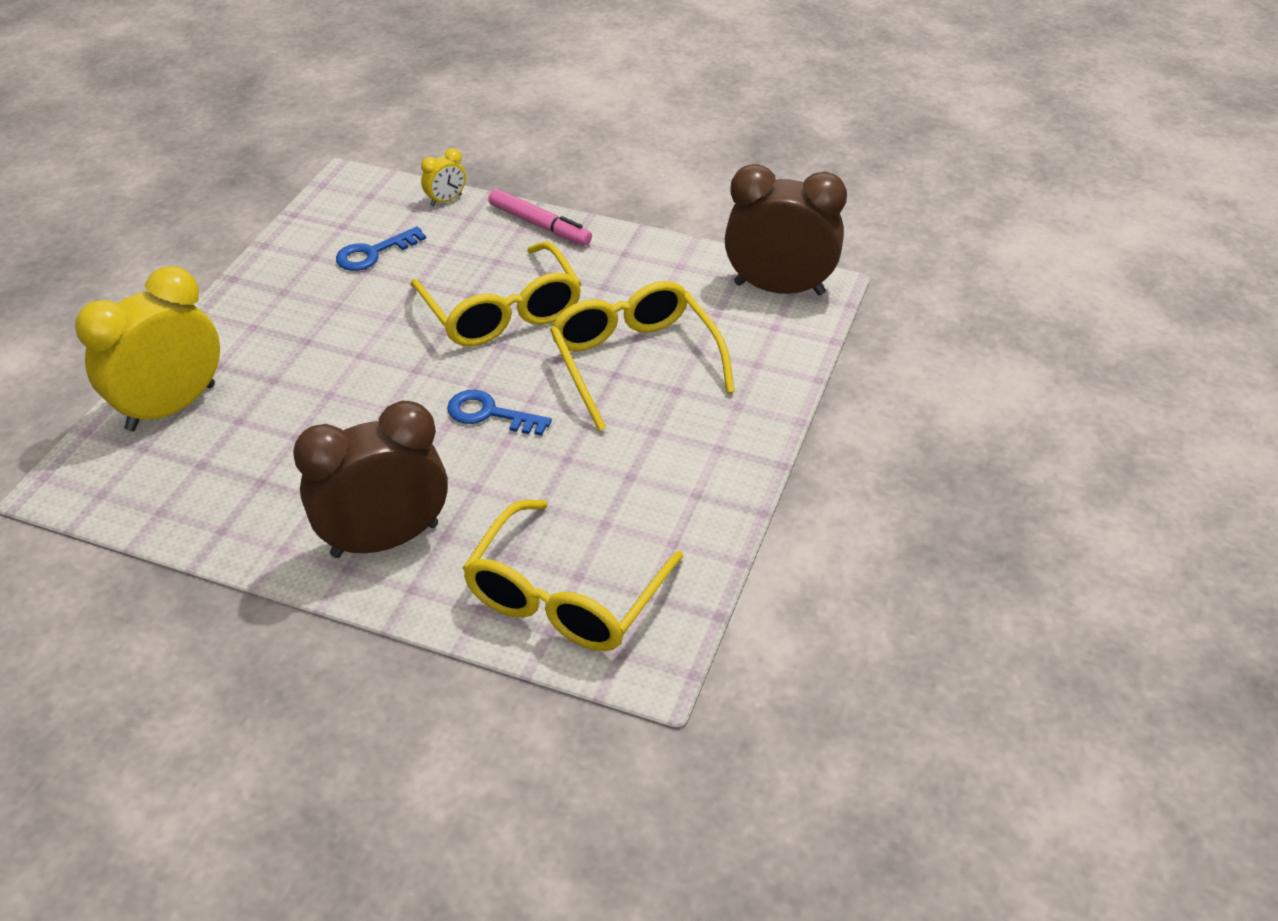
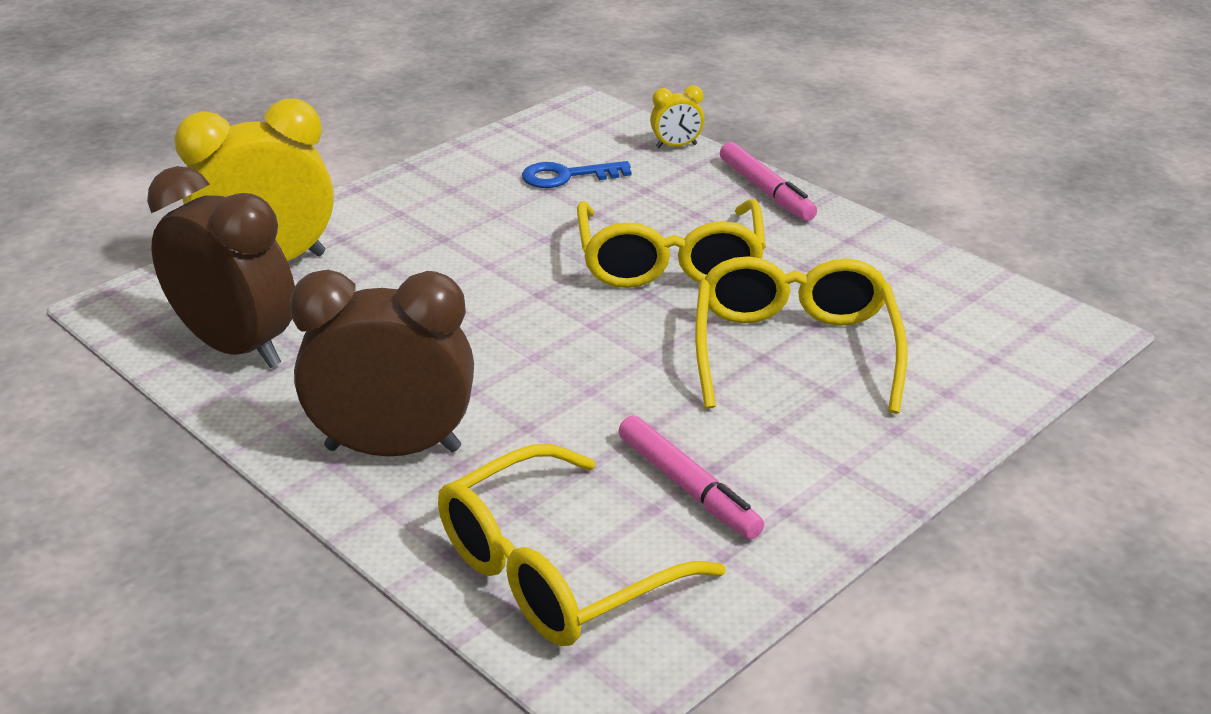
camera: 25 degrees right, 10 degrees down
(490, 414) = (591, 357): blue key -> none
(620, 499) = (688, 487): none -> pink marker
(779, 288) = (1023, 320): brown clock -> brown clock (236, 347)

